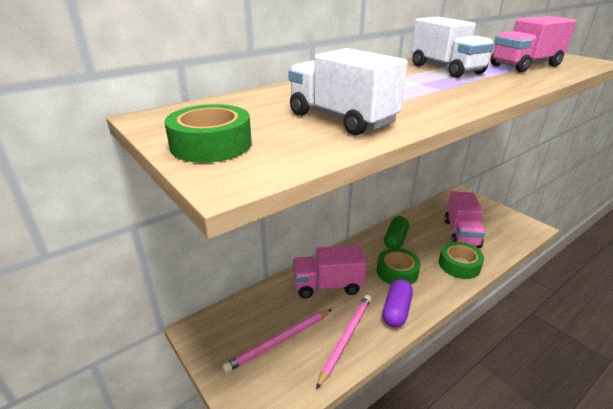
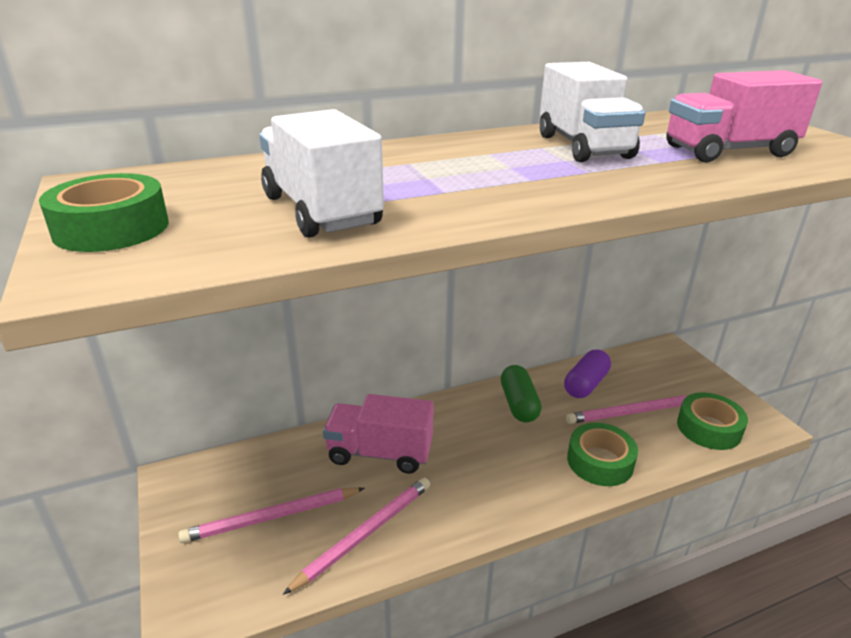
camera: 15 degrees right, 0 degrees up
(395, 240) = (518, 404): green capsule -> green capsule turned 45 degrees counterclockwise
(396, 310) = (461, 510): purple capsule -> purple capsule (586, 384)
(397, 272) = (494, 453): green tape -> green tape (709, 428)
(461, 233) = (632, 412): pink truck -> pink pencil

